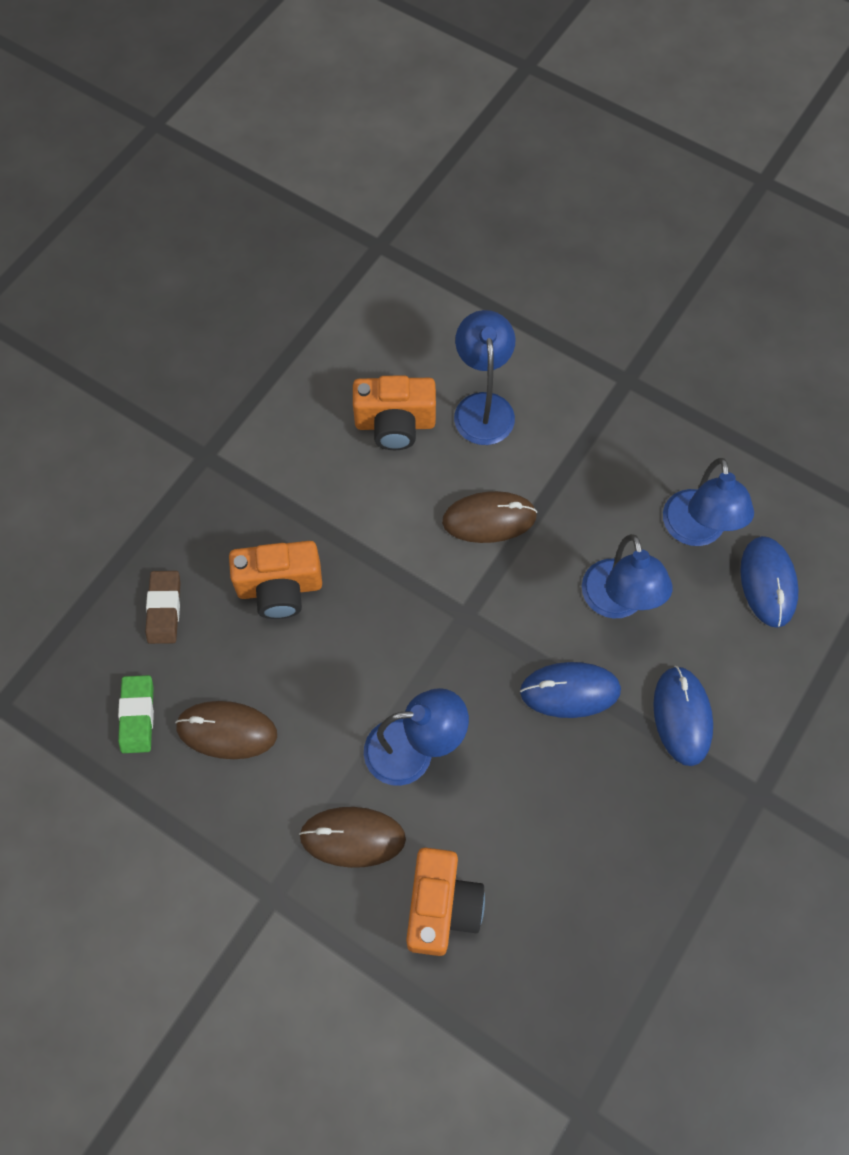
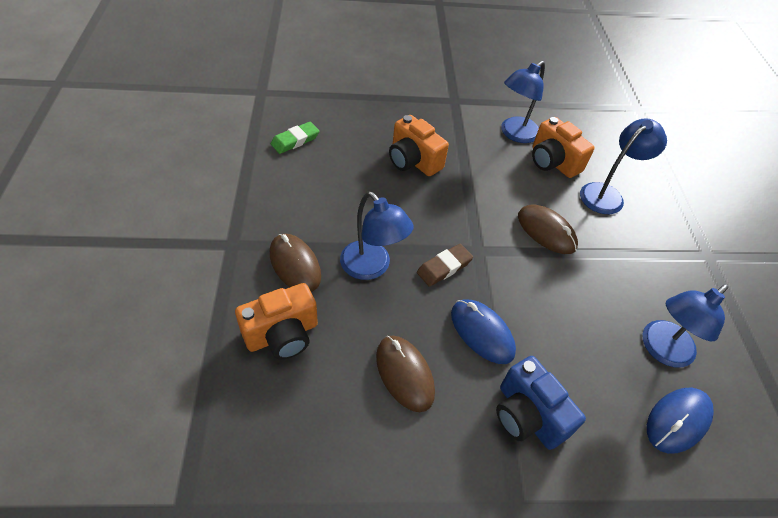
camera: 50 degrees right, 15 degrees down
(164, 609) = (360, 123): brown eraser -> brown eraser (444, 267)
(227, 731) = (315, 178): brown mouse -> brown mouse (404, 374)
(617, 602) = (565, 328): blue lamp -> blue lamp (515, 134)
(682, 716) = (527, 415): blue mouse -> blue camera

